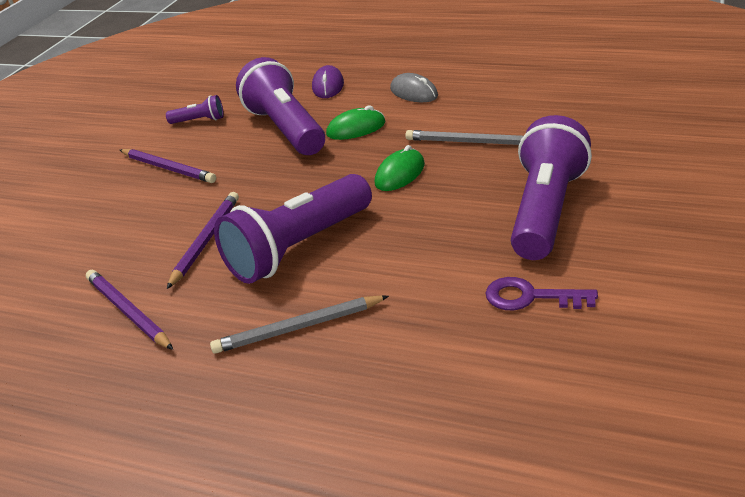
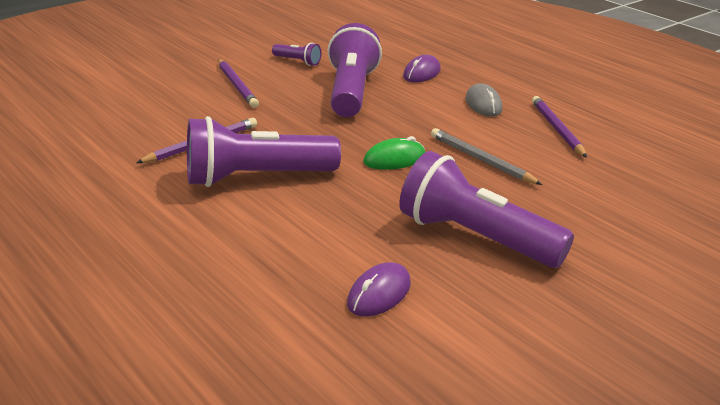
camera: 25 degrees right, 5 degrees down
(128, 312) = (99, 167): purple pencil -> purple pencil (557, 129)
(298, 327) = (189, 231): grey pencil -> none
(356, 129) = (403, 113): green mouse -> none
(530, 297) = (379, 294): purple key -> purple mouse
(546, 211) = (476, 238): purple flashlight -> purple flashlight turned 105 degrees counterclockwise

